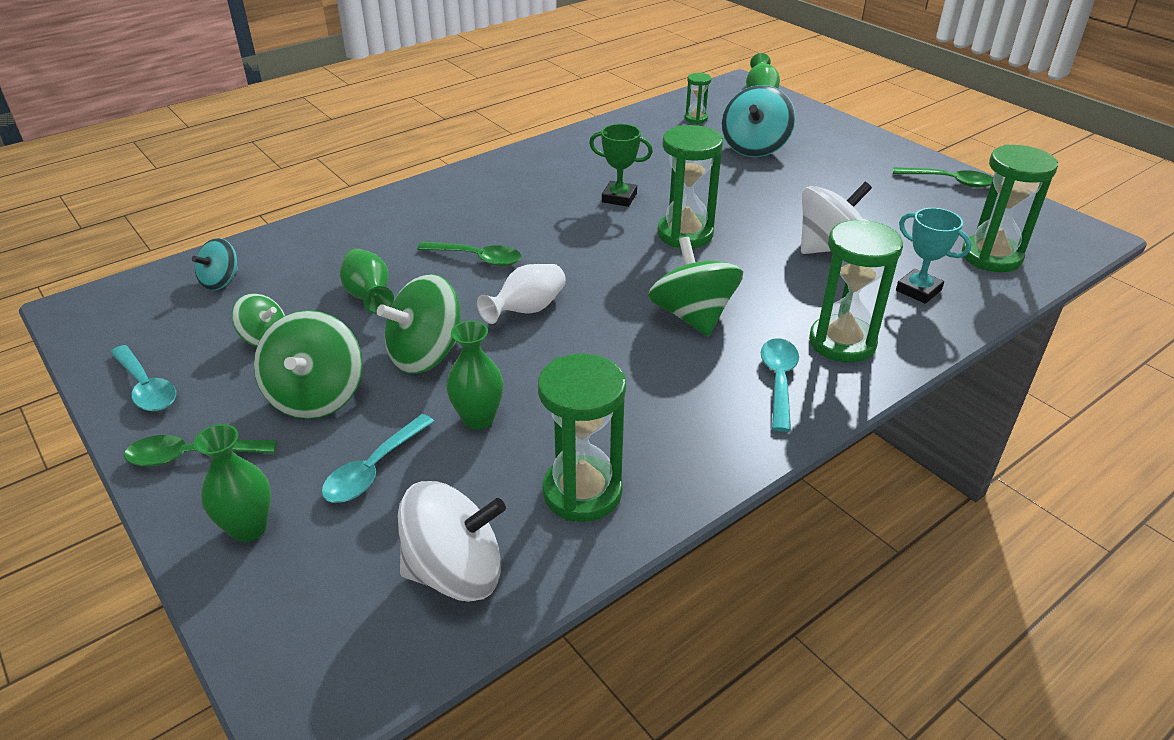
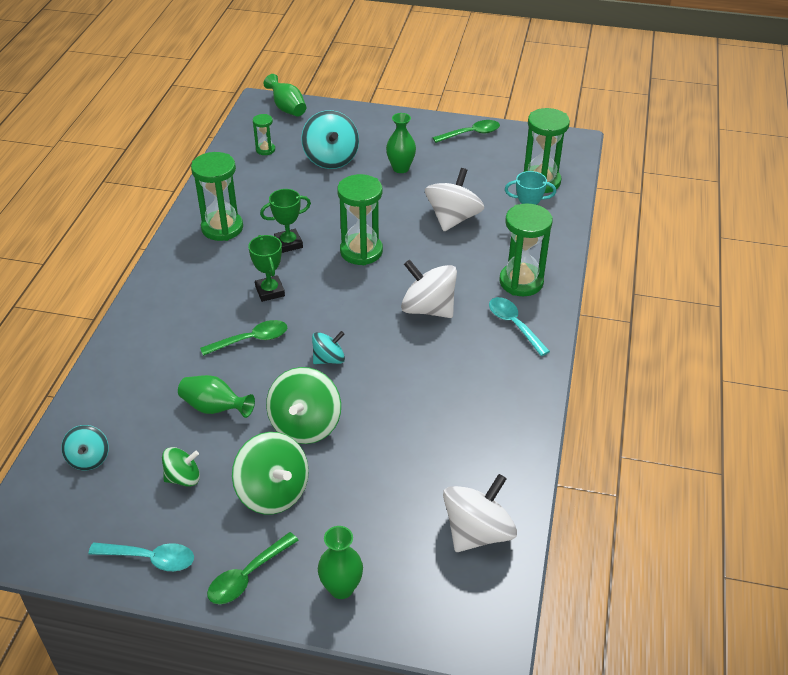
camera: 40 degrees left, 5 degrees up
(374, 469) = (366, 510): turquoise spoon -> none
(478, 419) = (386, 444): green vase -> green vase (400, 168)
(527, 310) = (329, 359): white vase -> turquoise spinning top
(549, 228) = (270, 291): none -> green trophy
(582, 492) = (488, 450): green hourglass -> green hourglass (222, 228)
(692, 316) = (428, 309): green spinning top -> white spinning top

